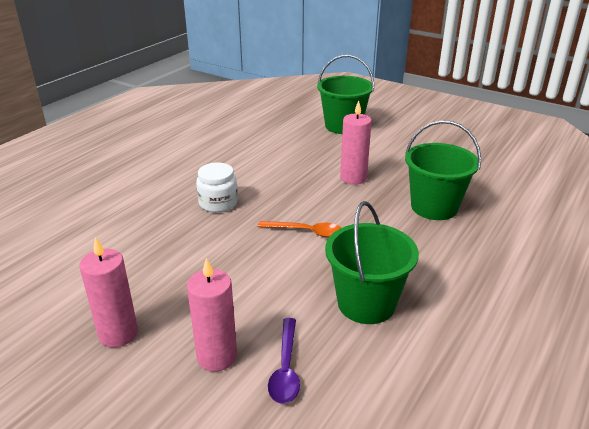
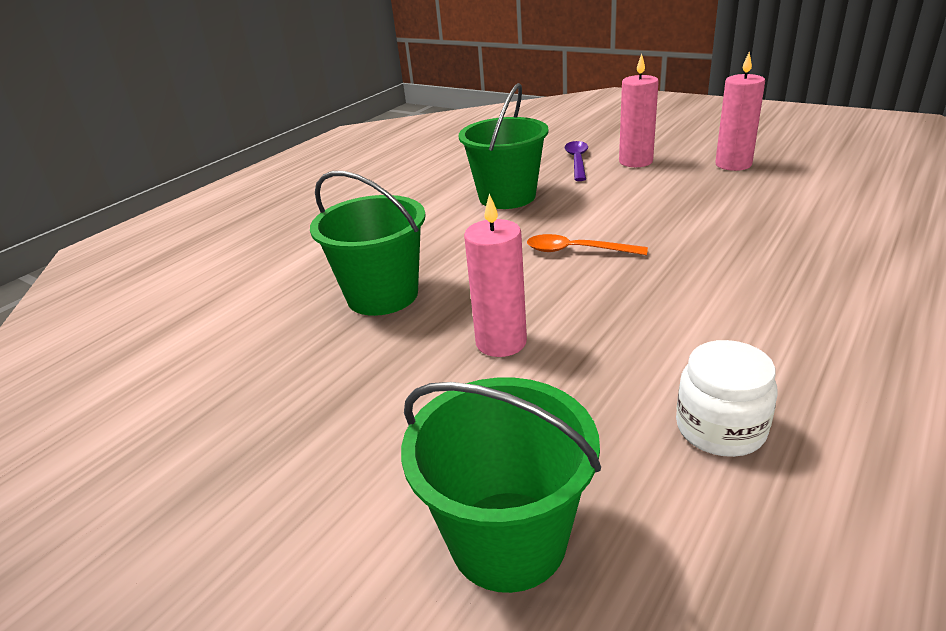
camera: 175 degrees left, 0 degrees up
(218, 203) = (731, 281): white jar -> white jar (720, 428)

